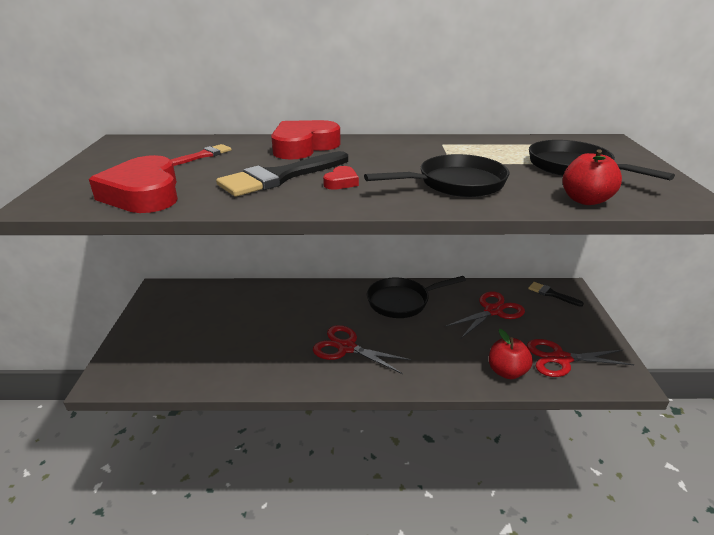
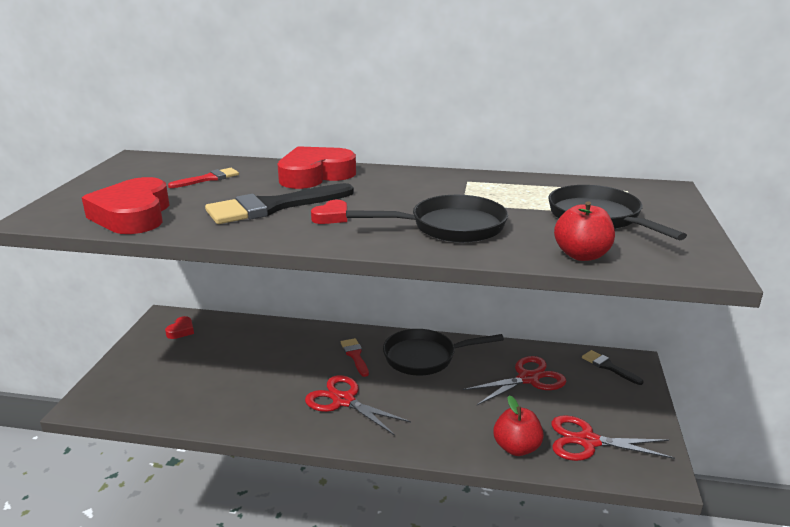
camera: 10 degrees right, 5 degrees down
(178, 300) = (181, 331): none -> red heart
(342, 306) = (355, 355): none -> red brush

